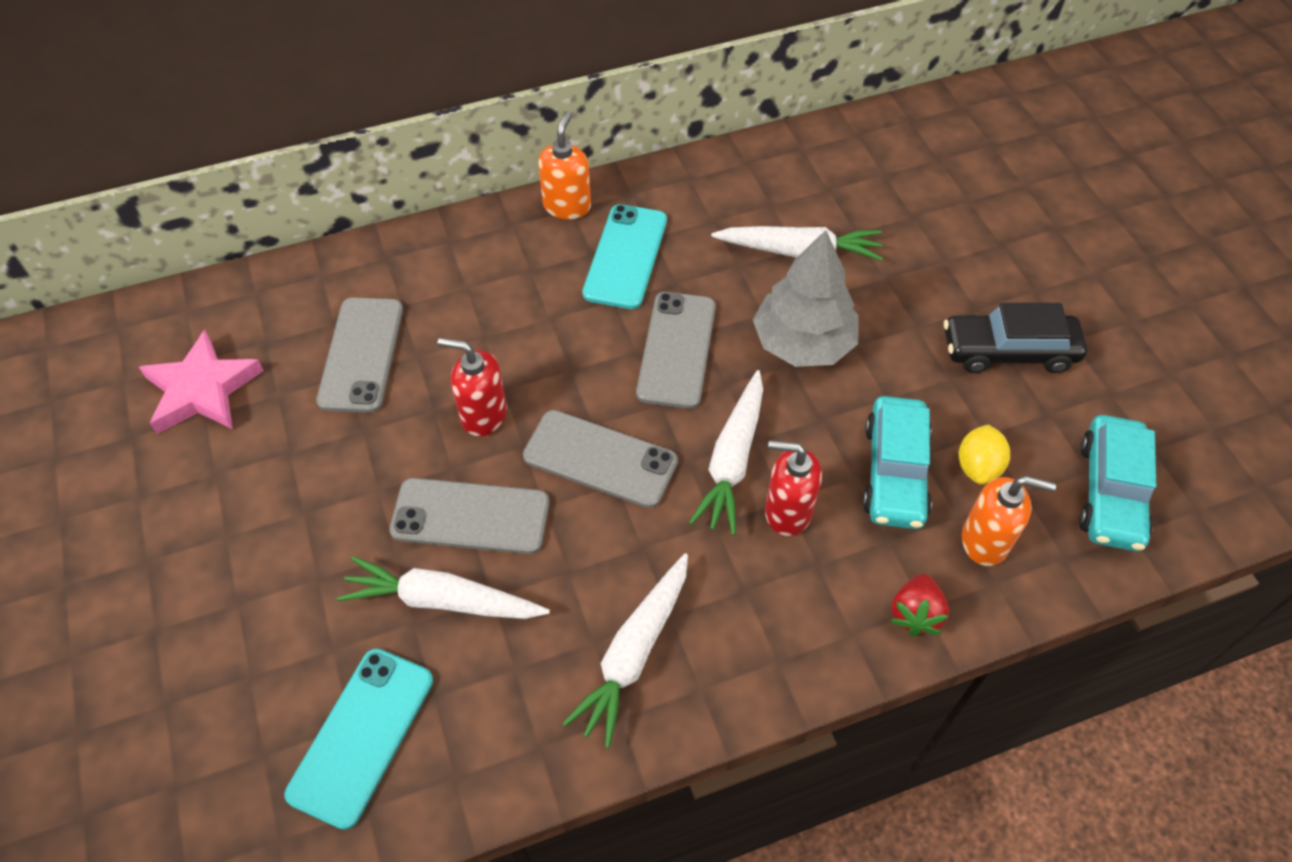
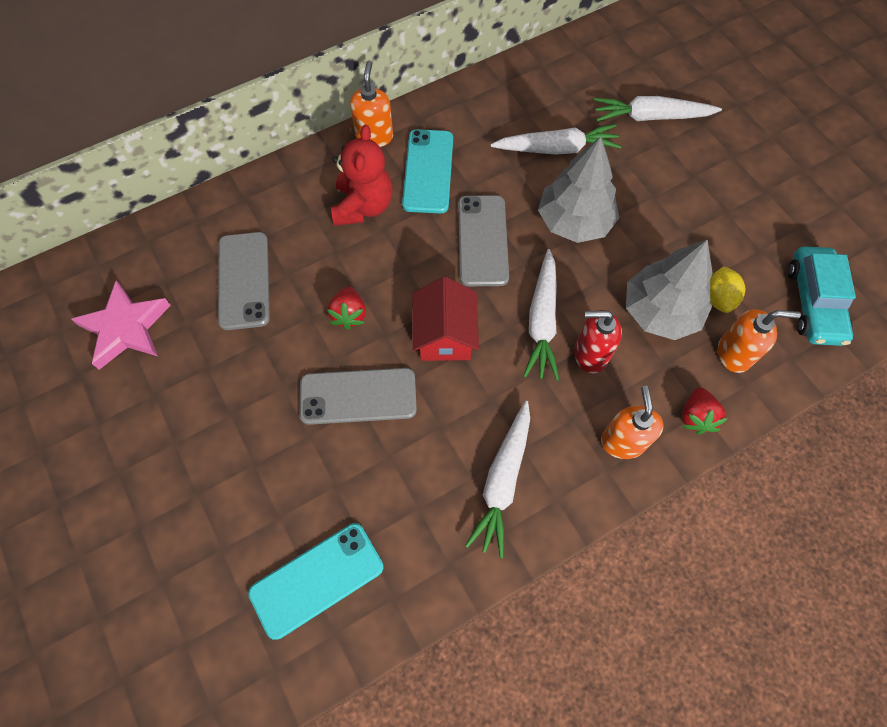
camera: 10 degrees left, 10 degrees up
(361, 736) = (316, 579): turquoise phone -> turquoise phone turned 45 degrees clockwise
(442, 600) = (352, 465): white carrot -> white carrot (650, 117)
(483, 415) = (349, 314): red soap dispenser -> red strawberry
(533, 287) = (363, 206): none -> red teddy bear
(600, 459) = (445, 335): grey phone -> red house
(807, 629) = (623, 441): none -> orange soap dispenser
(894, 472) = (660, 311): turquoise car -> grey tree
(1008, 351) = (723, 206): black car -> none

